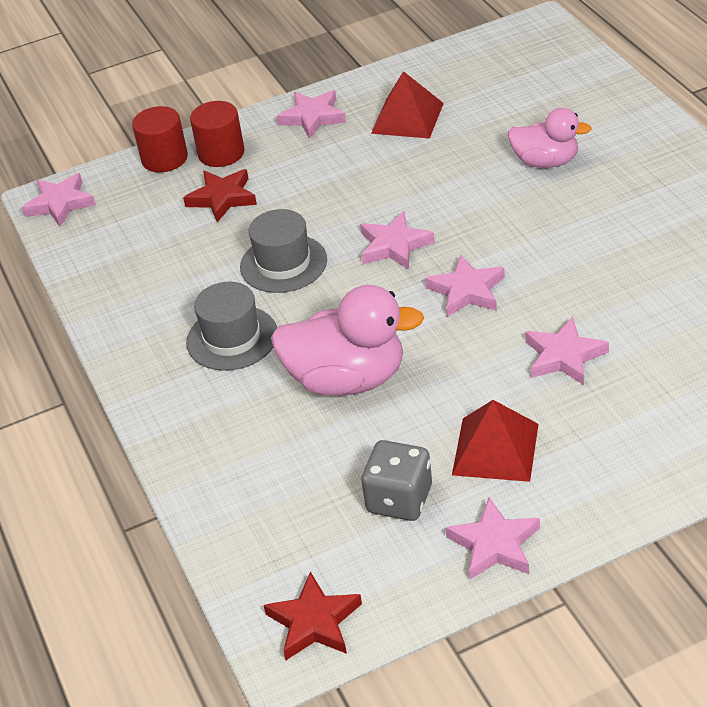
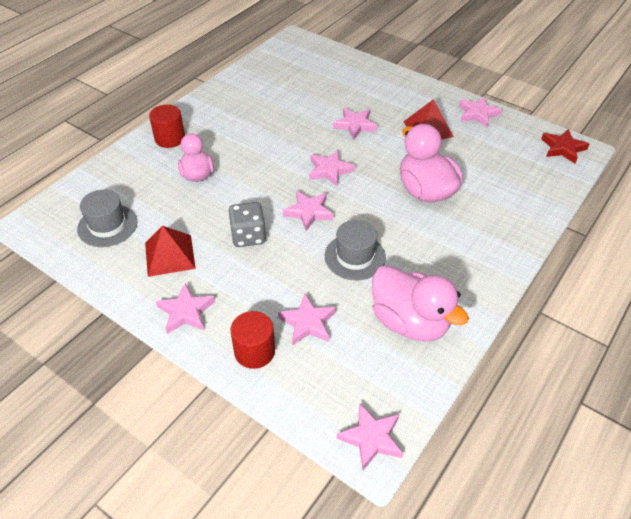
camera: 125 degrees left, 5 degrees up
(152, 276) = (409, 322): none -> pink duck
(164, 158) = (277, 390): red cylinder -> red cylinder (170, 138)
(222, 198) = (308, 323): red star -> pink star
(232, 338) = (432, 252): grey hat -> grey hat (107, 225)
(399, 499) = (481, 147): grey dice -> grey dice (248, 236)

